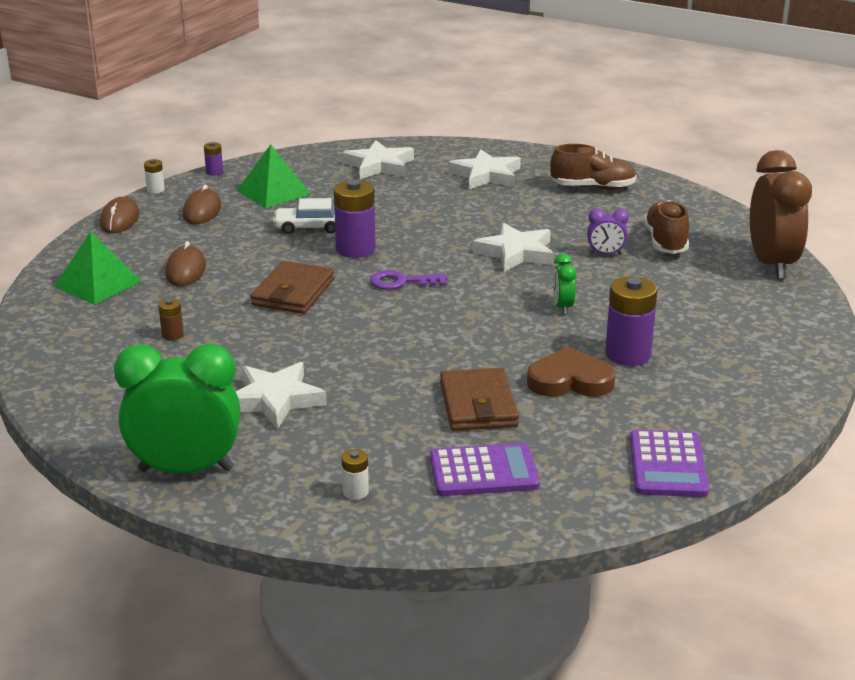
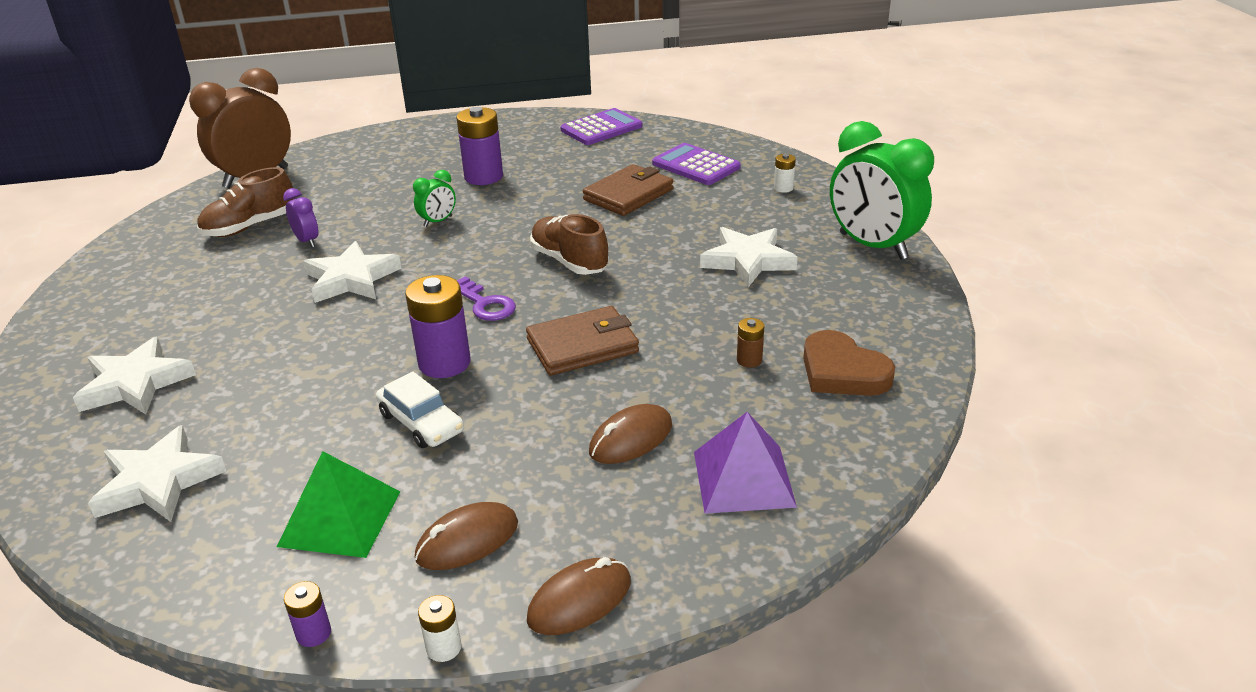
camera: 130 degrees left, 5 degrees up
(97, 284) = (743, 478): green pyramid -> purple pyramid
(570, 380) = (549, 181): brown heart -> brown heart (842, 371)
(593, 187) = (127, 305): brown shoe -> brown shoe (569, 261)

